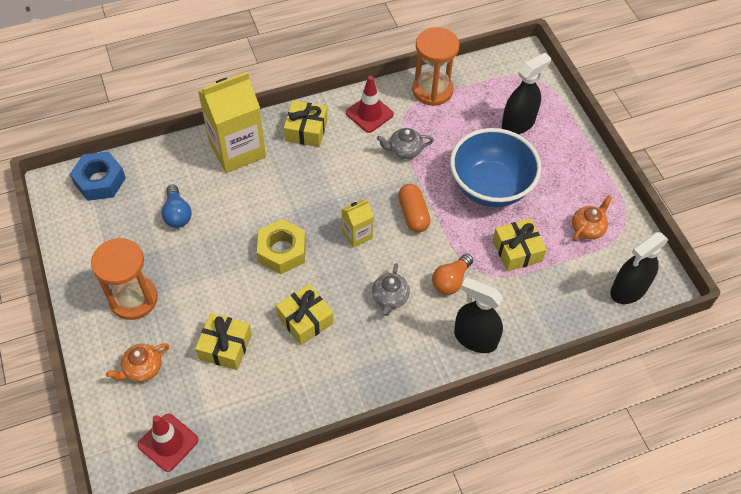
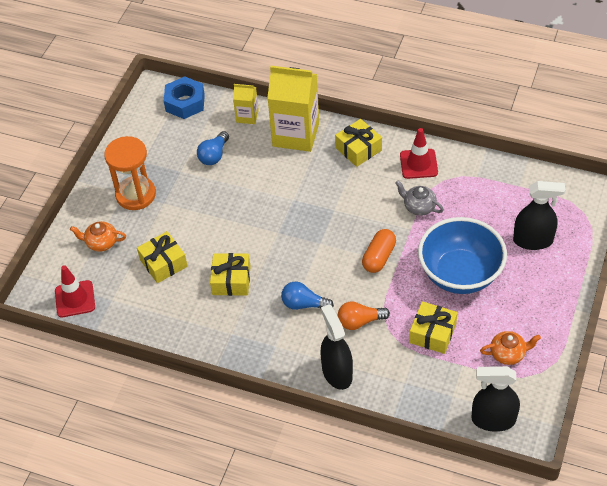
camera: 45 degrees right, 5 degrees down
(282, 251) = (260, 224): yellow nut -> none
(357, 234) = (323, 246): yellow carton -> yellow carton (247, 116)
(390, 298) = (303, 304): grey teapot -> blue light bulb
(432, 90) = (487, 174): orange hourglass -> none

